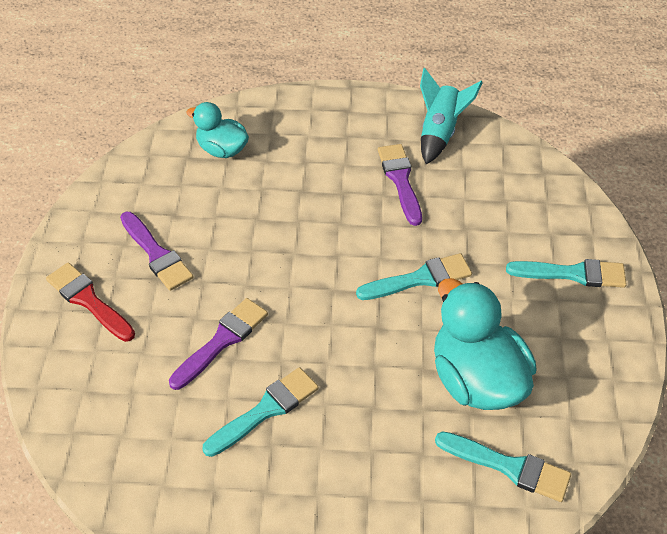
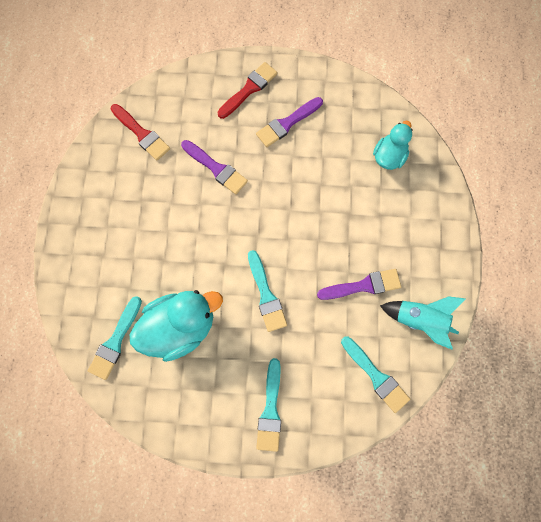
camera: 90 degrees right, 25 degrees up
(146, 450) = (142, 134): none -> red brush
(266, 410) = (164, 196): turquoise brush -> turquoise brush (376, 376)

